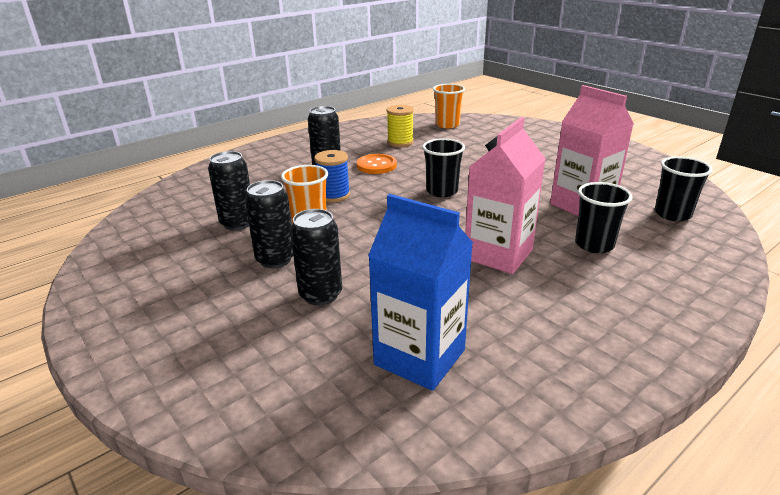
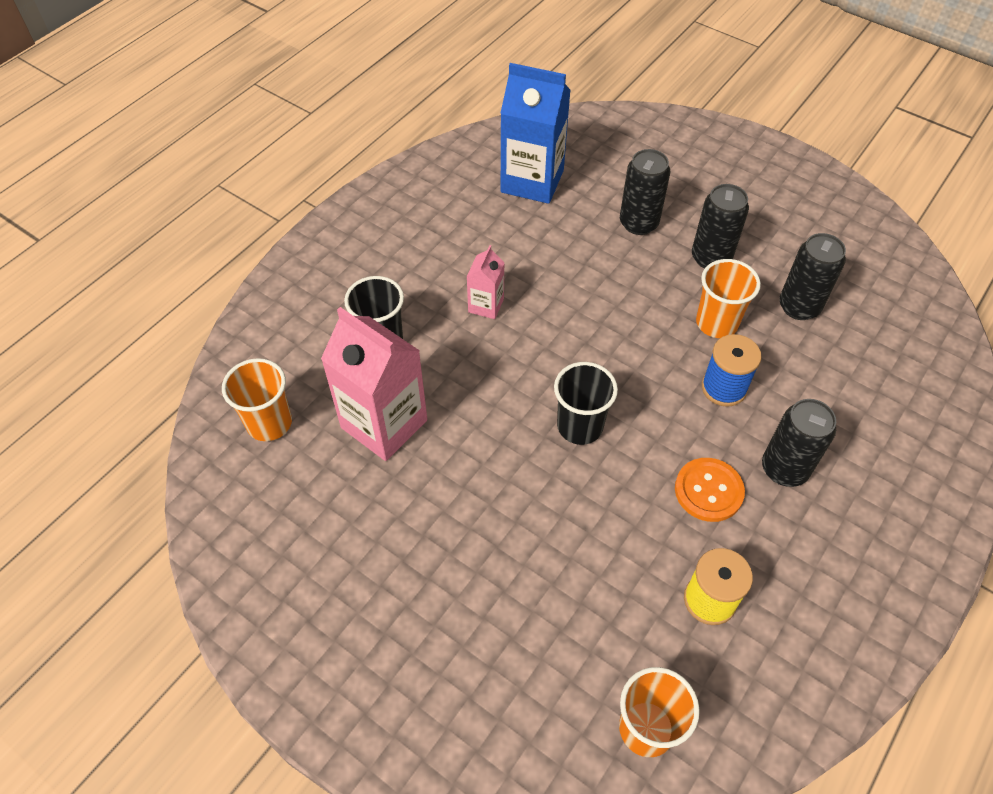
camera: 165 degrees right, 25 degrees up
(498, 254) = (486, 305): pink carton -> pink carton, size x0.50
(672, 214) = (269, 423): black cup -> orange cup

